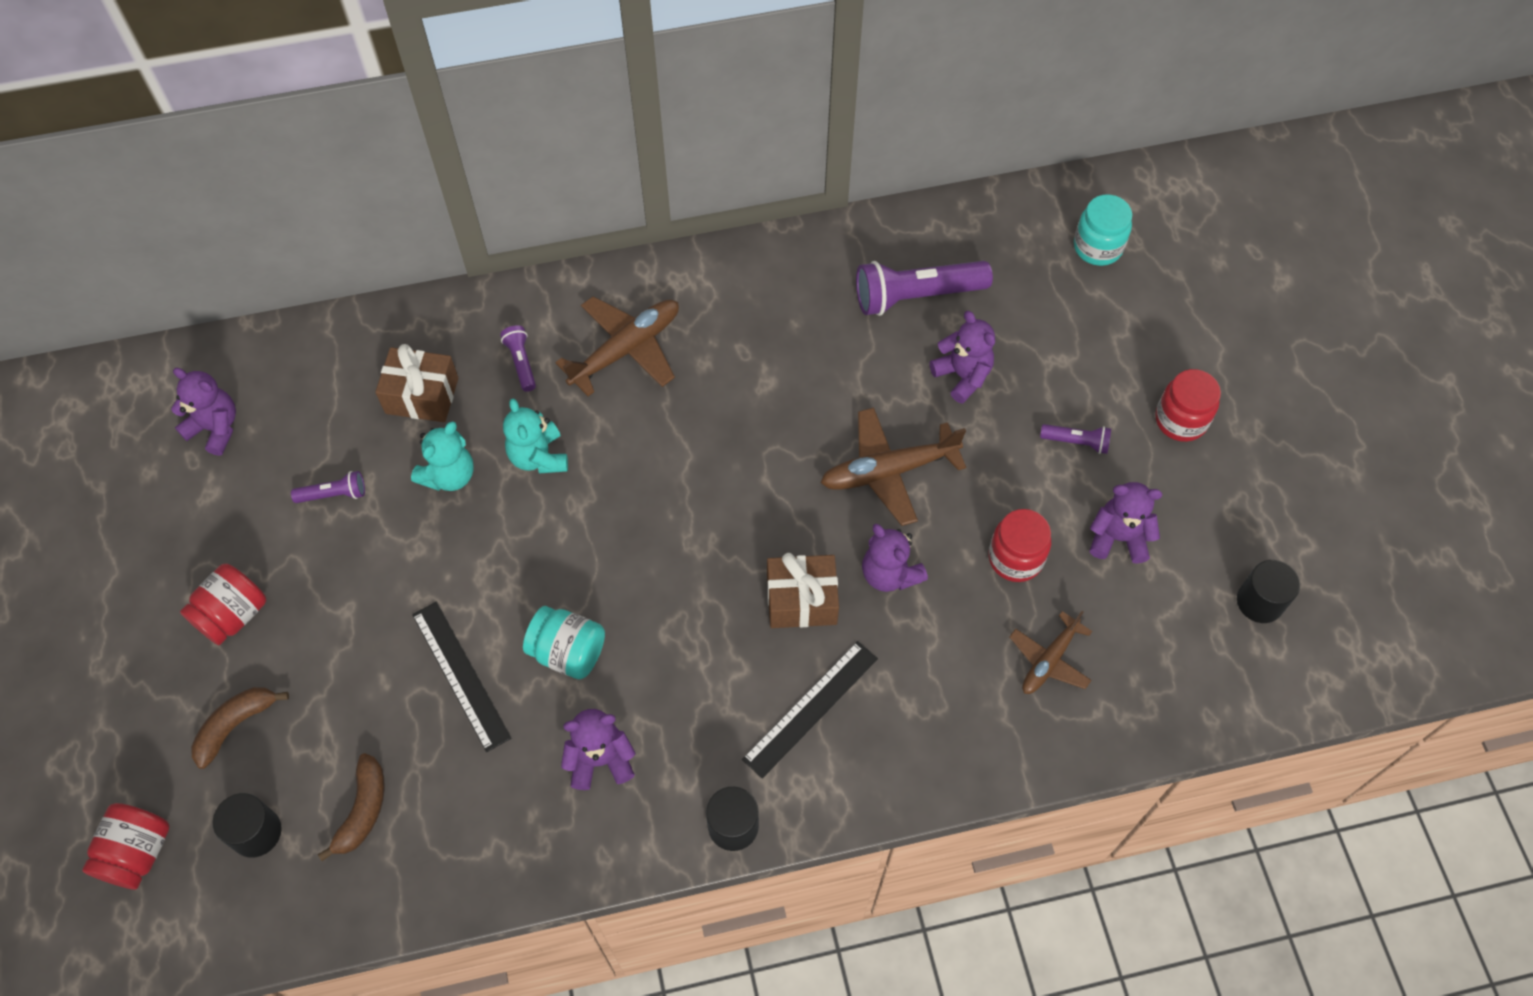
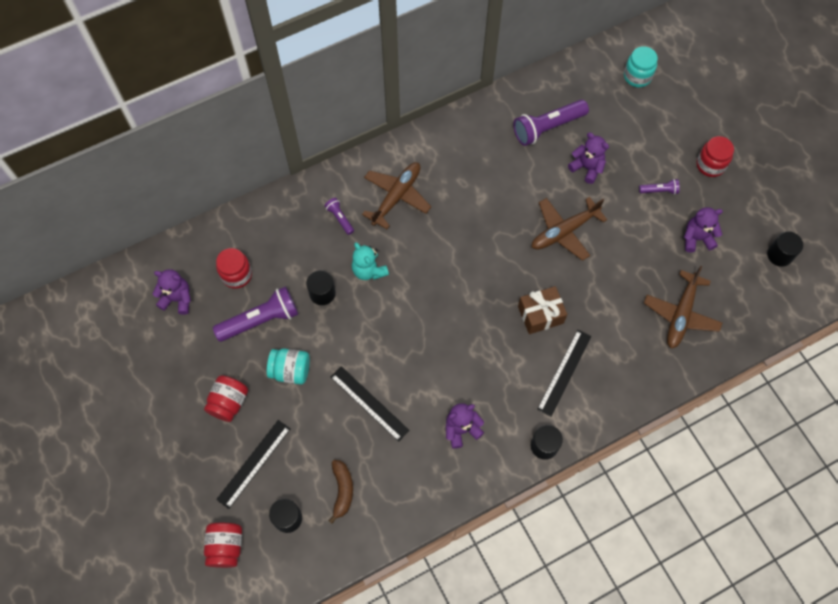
camera: 15 degrees left, 5 degrees up
(235, 726) = (254, 463): brown banana -> black ruler
(334, 494) = (260, 320): purple flashlight -> purple flashlight, size x2.03
(422, 395) = (290, 251): brown gift -> none
(449, 475) = (322, 293): turquoise teddy bear -> black cylinder
(568, 652) = (424, 375): turquoise jar -> turquoise jar (290, 371)
(889, 574) = (583, 288): purple teddy bear -> none
(1015, 558) = (646, 263): red jar -> red jar (236, 275)
(1049, 660) = (681, 314): brown plane -> brown plane, size x1.58

